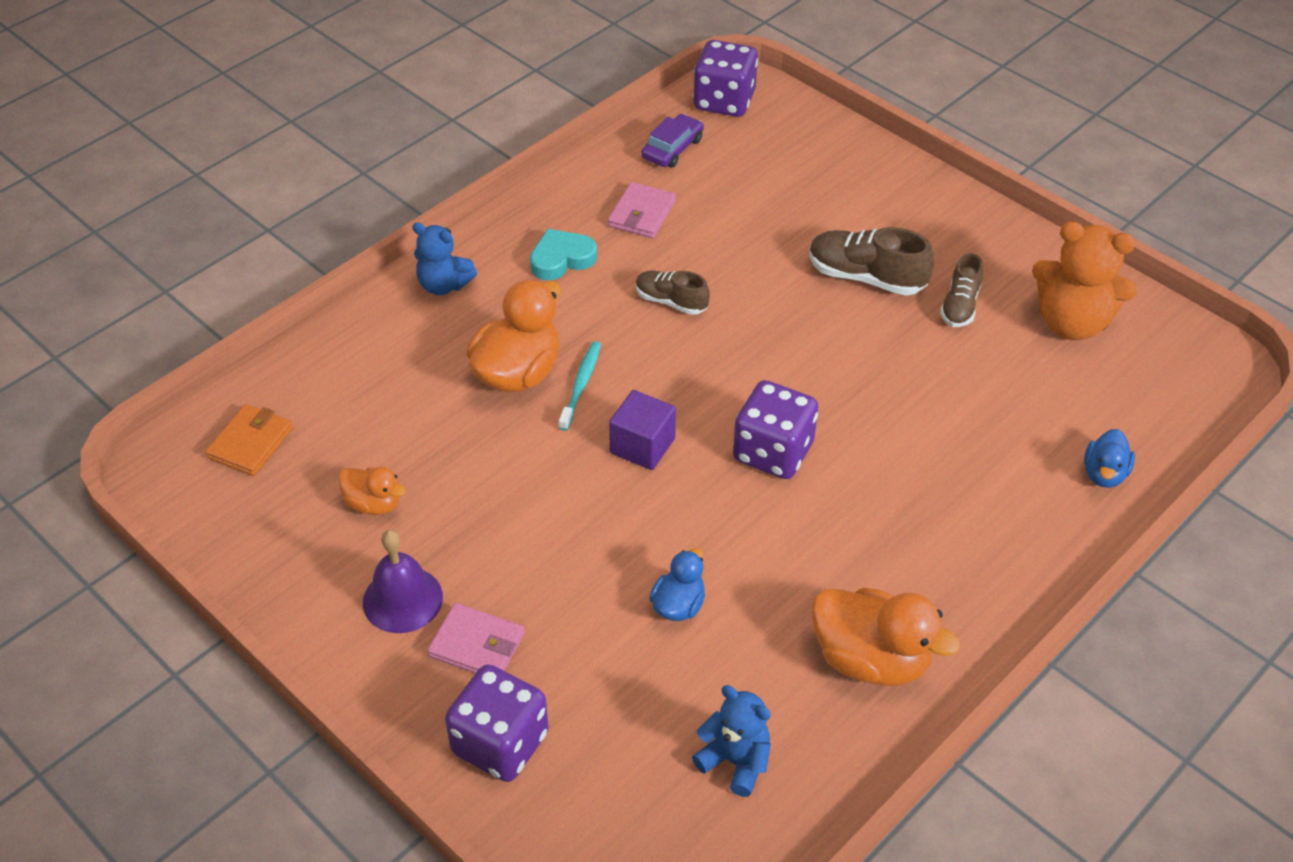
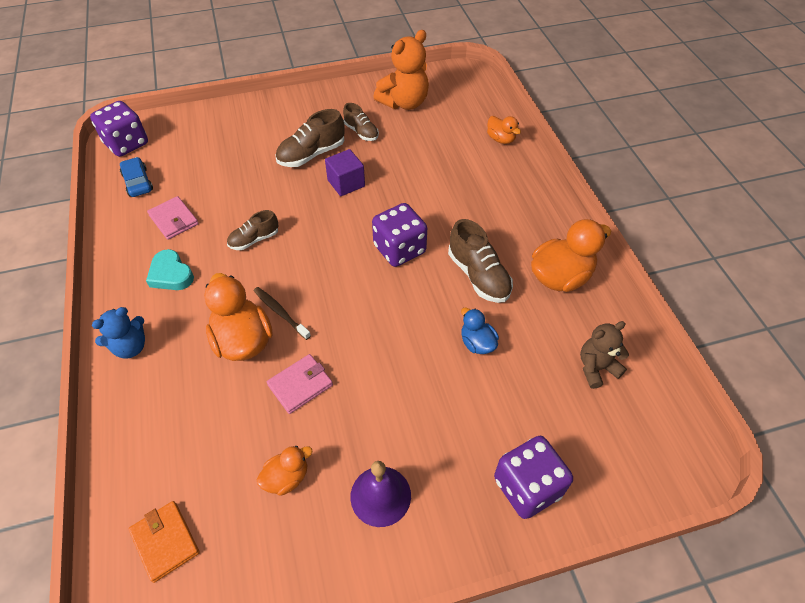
camera: 60 degrees left, 5 degrees up
(477, 645) = (444, 466): pink wallet -> pink wallet (300, 385)
(561, 259) = (171, 274): turquoise heart -> turquoise heart turned 45 degrees counterclockwise
(581, 385) = (280, 312): turquoise toothbrush -> brown toothbrush
(642, 446) = (351, 305): purple cube -> purple cube (346, 183)
(672, 149) = (138, 182): purple car -> blue car
(735, 761) = (596, 368): blue teddy bear -> brown teddy bear
(796, 559) = (478, 275): none -> brown shoe
(1104, 474) = (501, 139): blue duck -> orange duck

